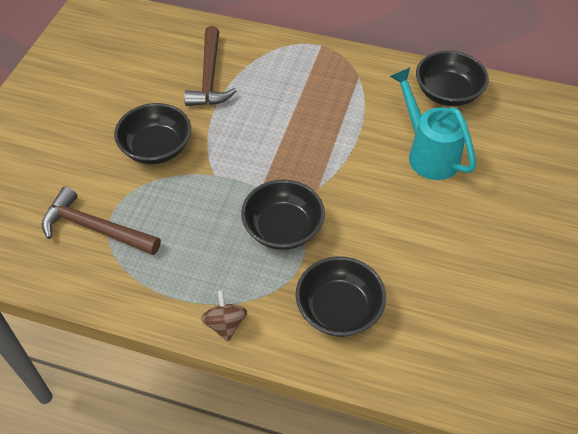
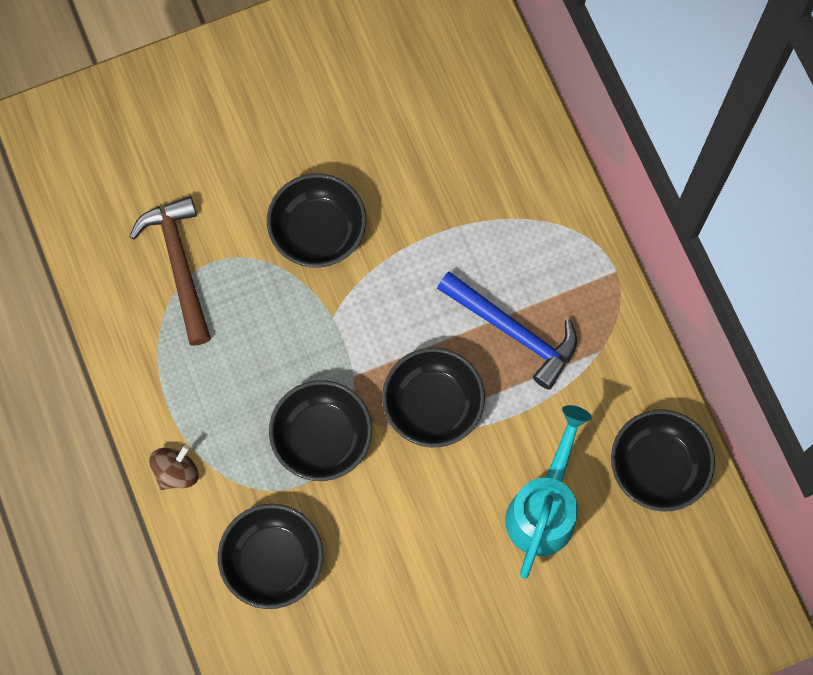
camera: 50 degrees right, 20 degrees up
(209, 77) = (460, 195): brown hammer -> none
(311, 103) = (513, 332): none -> blue hammer
(317, 163) = (433, 405): none -> black bowl

